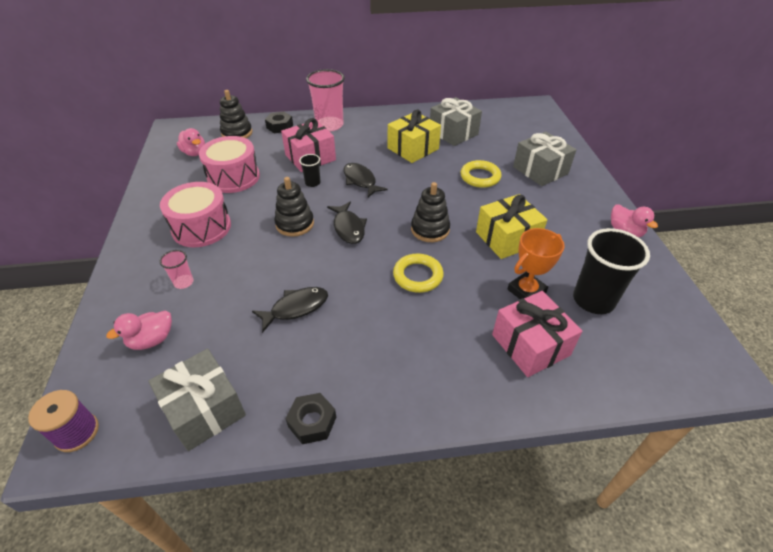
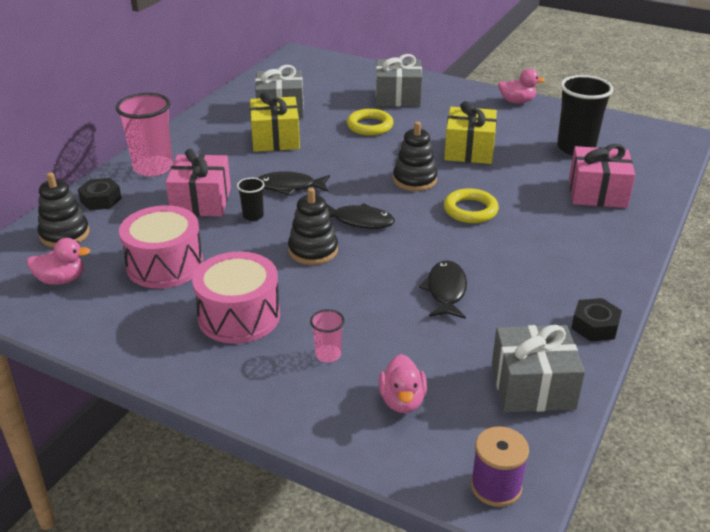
camera: 55 degrees left, 10 degrees down
(526, 291) = (540, 169): orange trophy -> none

